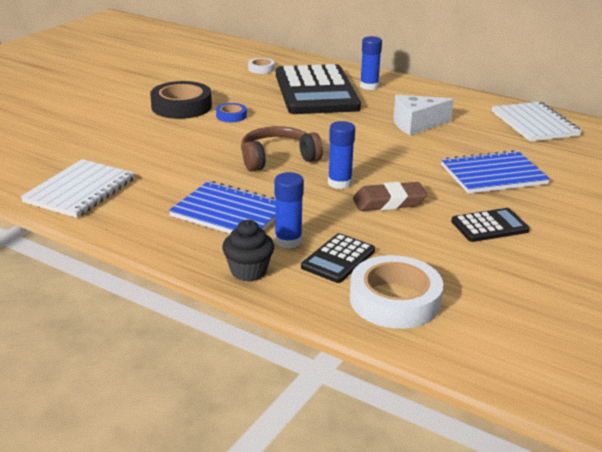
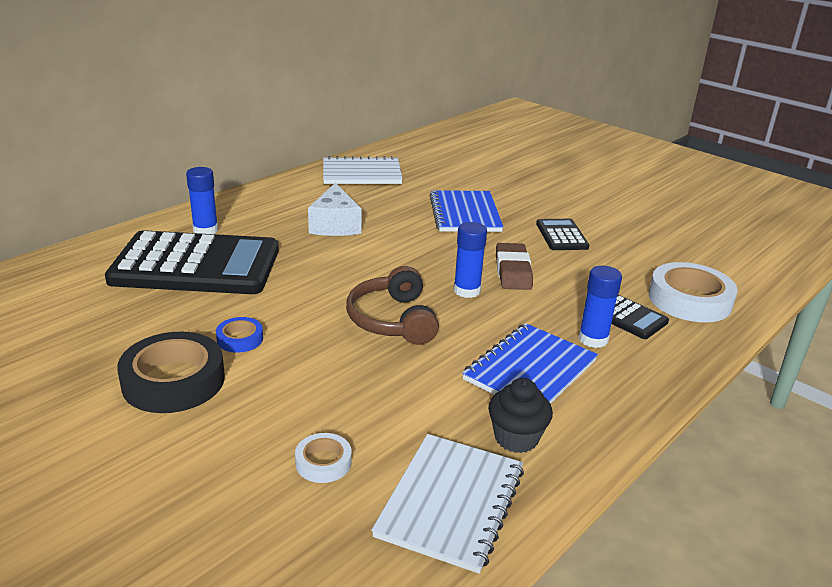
camera: 80 degrees left, 0 degrees up
(80, 190) = (451, 502): white notebook -> white notebook turned 75 degrees clockwise
(248, 271) = (657, 371): black cupcake -> black cupcake (516, 438)
(261, 69) = (71, 294): white tape -> white tape (323, 462)

